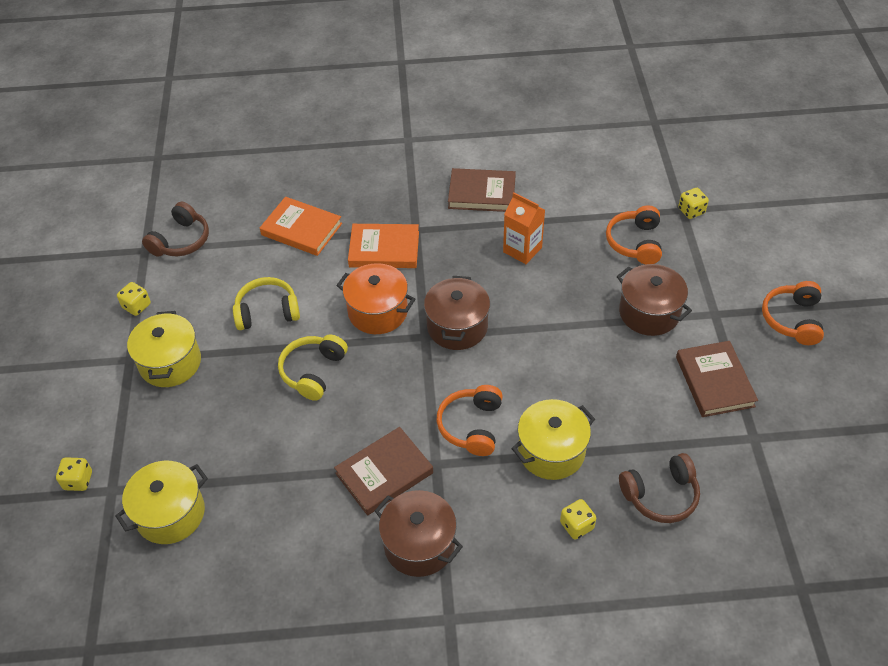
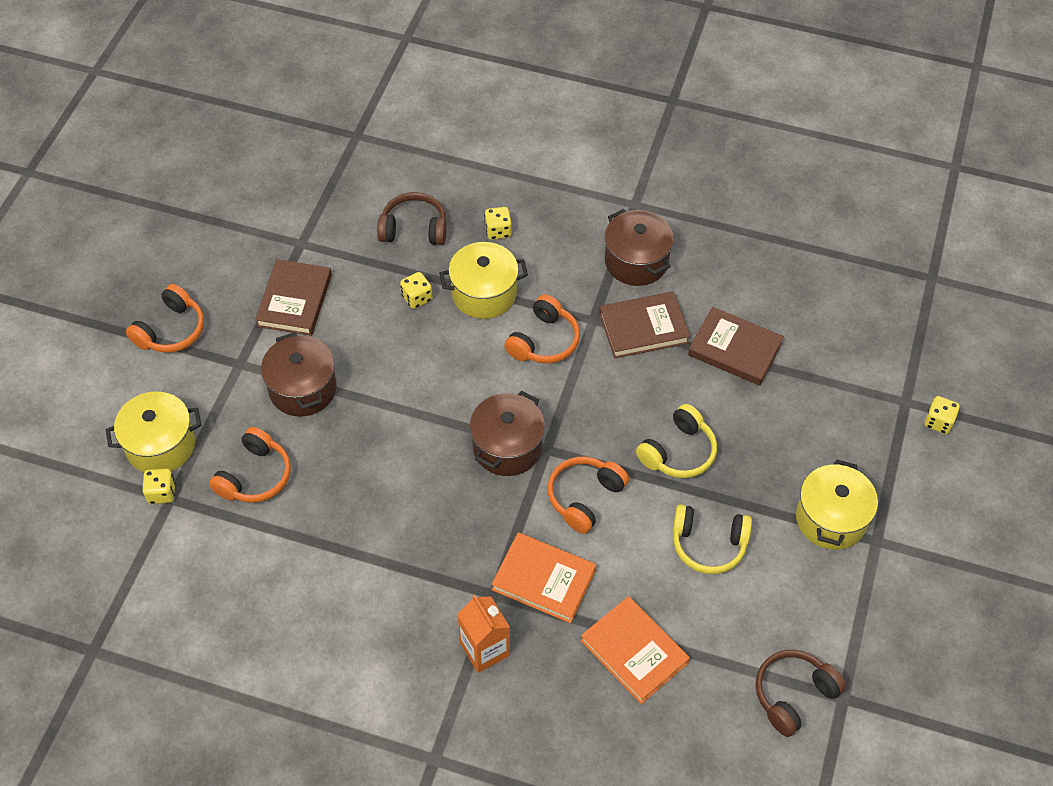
camera: 160 degrees left, 5 degrees up
(137, 306) = (861, 611): yellow dice -> yellow dice (417, 298)
(170, 514) = (851, 360): yellow pot -> yellow pot (161, 445)
(378, 311) = (584, 497): orange pot -> orange headphones
(482, 193) = (386, 619): brown book -> brown book (735, 349)
(522, 250) = (385, 516): orange carton -> orange carton (485, 649)

